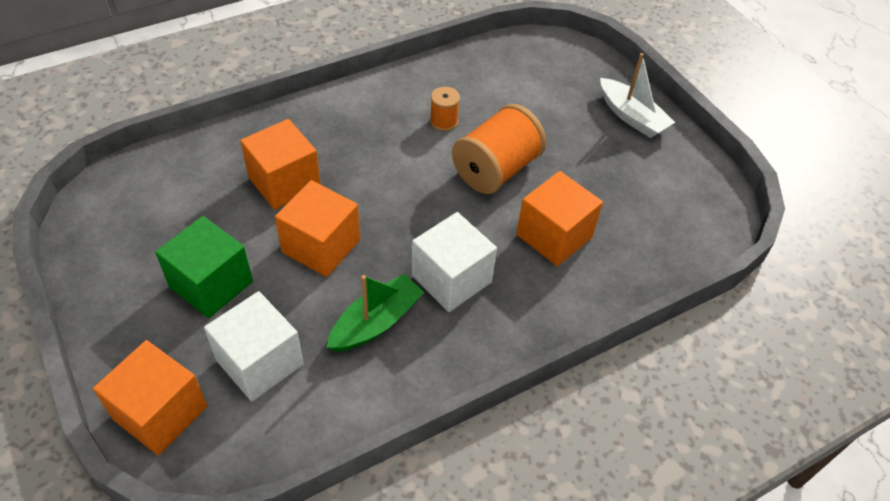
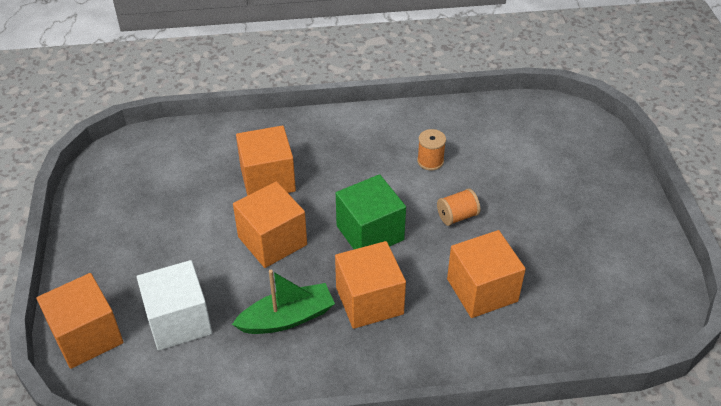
camera: 25 degrees right, 5 degrees down
(211, 284) = (171, 247): green cube -> green cube (370, 233)
(451, 279) = (369, 301): white cube -> orange cube
(496, 170) = (457, 216): orange spool -> orange spool, size x0.49
(631, 116) = (614, 200): white boat -> none

